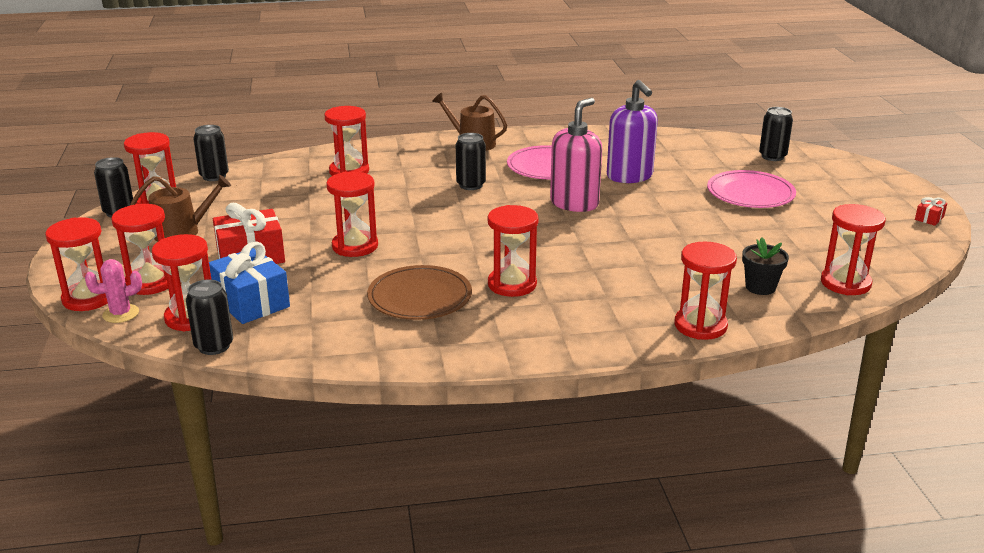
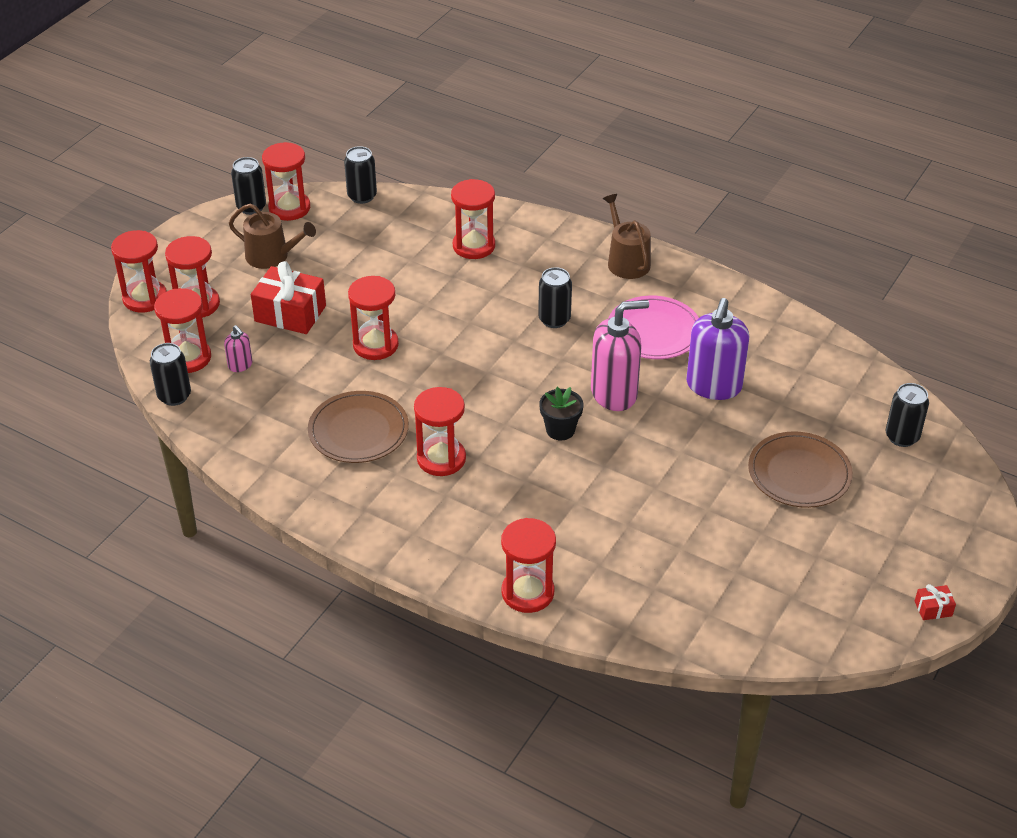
camera: 40 degrees right, 15 degrees up
(121, 314) = (150, 327): pink cactus -> none
(251, 302) = (240, 365): blue gift -> pink soap dispenser
(750, 193) = (799, 473): pink plate -> brown plate
(760, 287) = (636, 585): black flower pot -> black flower pot (560, 430)
(845, 283) = (719, 628): red hourglass -> none

